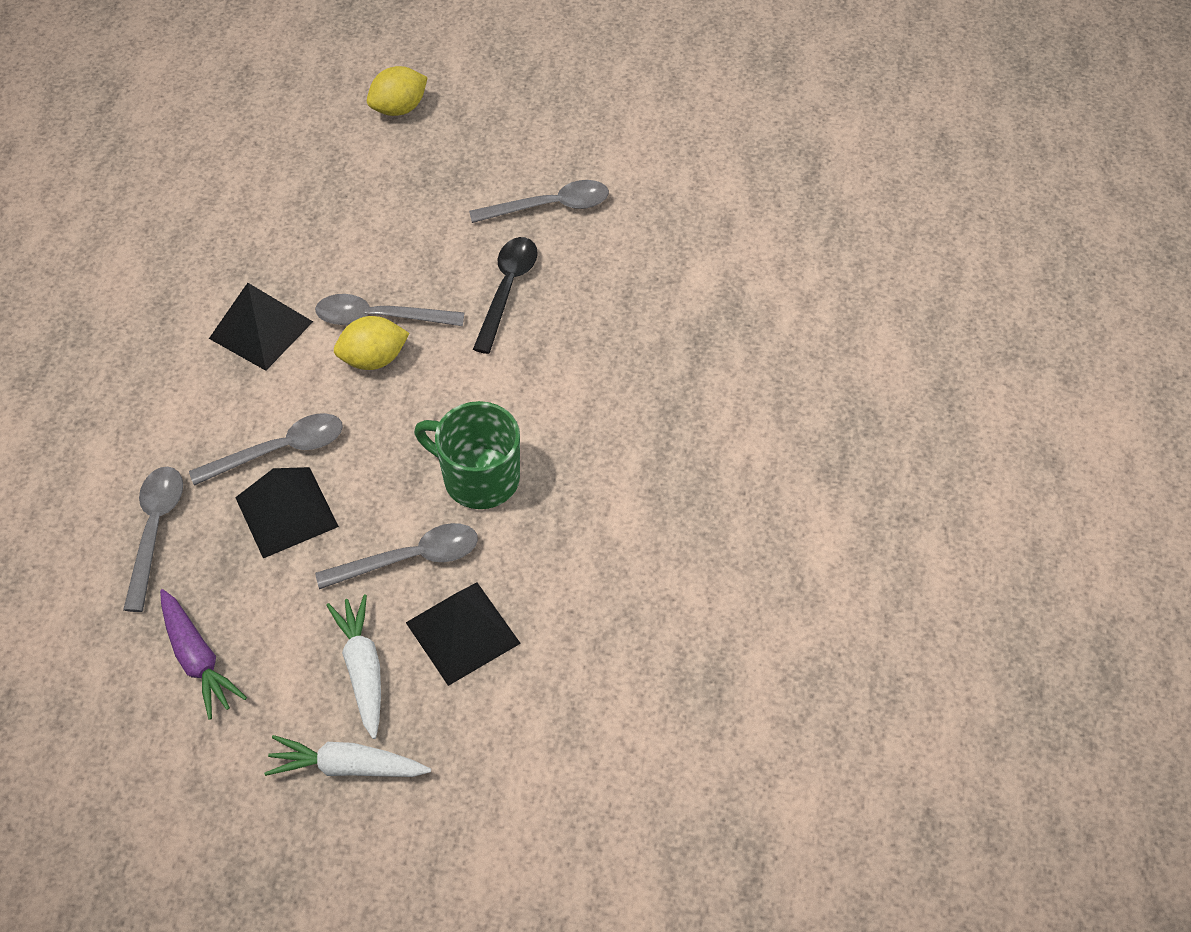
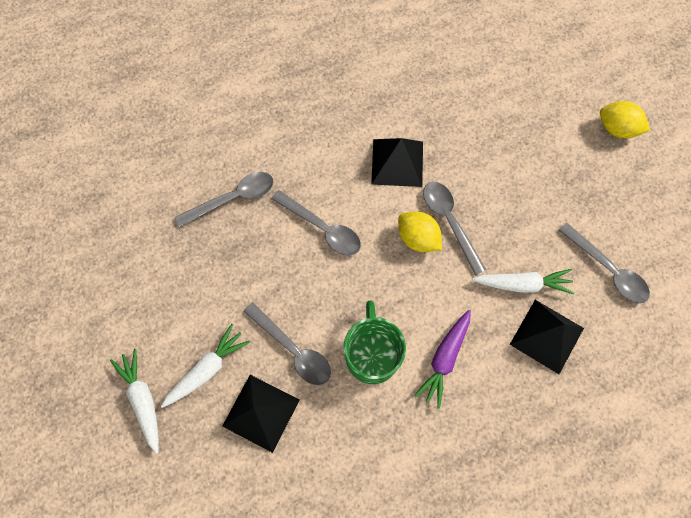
camera: 60 degrees right, 15 degrees up
(197, 659) = (167, 275): purple carrot -> purple carrot (444, 359)
(286, 512) = (284, 259): black pyramid -> black pyramid (546, 336)
(507, 289) = (522, 284): black spoon -> white carrot

